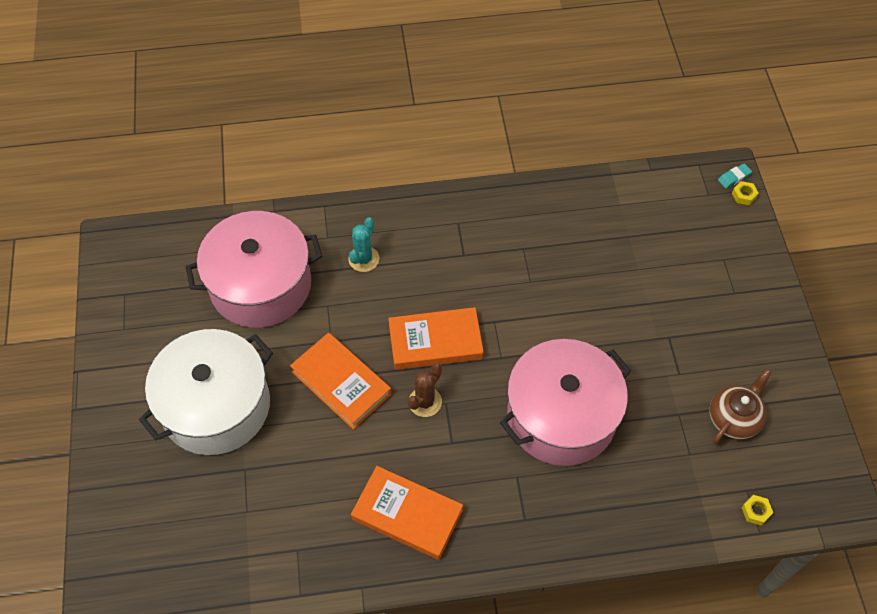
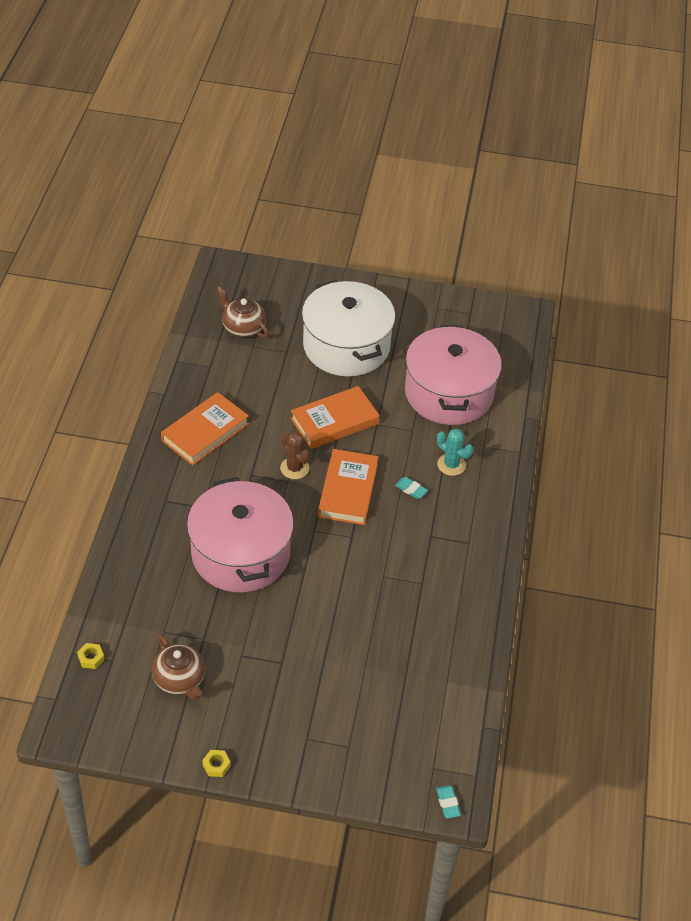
camera: 105 degrees right, 10 degrees down
(216, 535) = (243, 327): none -> brown teapot
(411, 286) = (411, 489): none -> turquoise eraser
(744, 195) = (421, 802): yellow nut -> yellow nut (216, 765)

